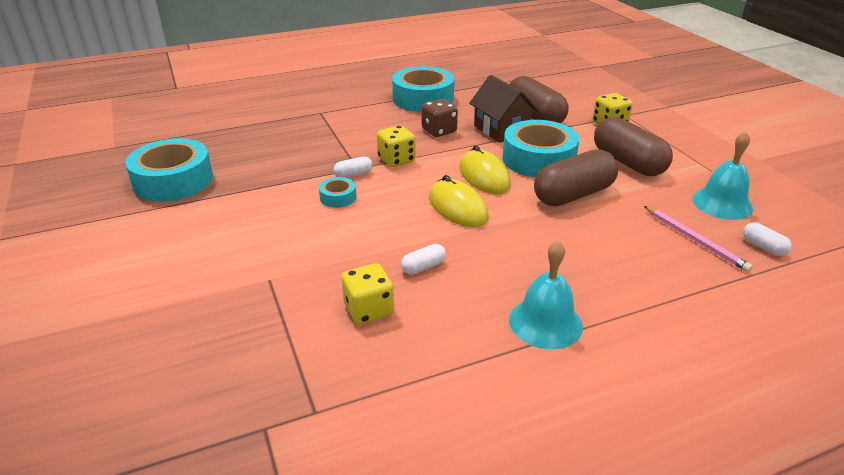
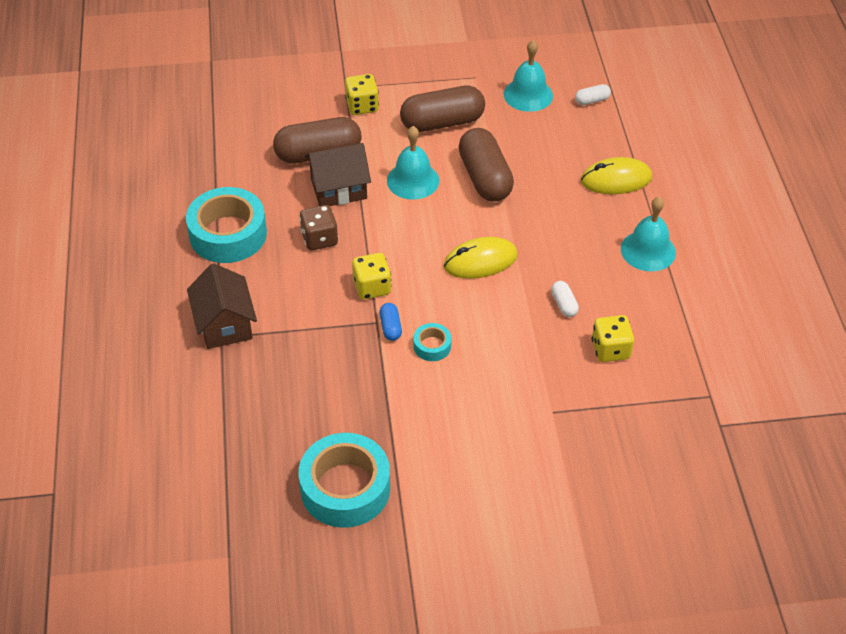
camera: 75 degrees left, 15 degrees up
(332, 112) = (225, 324): none -> brown house
(353, 175) = (390, 327): white capsule -> blue capsule
(484, 176) = (431, 228): yellow mouse -> yellow mouse (616, 180)
(538, 159) = (413, 180): turquoise tape -> turquoise bell
(695, 240) = (573, 132): pink pencil -> none

